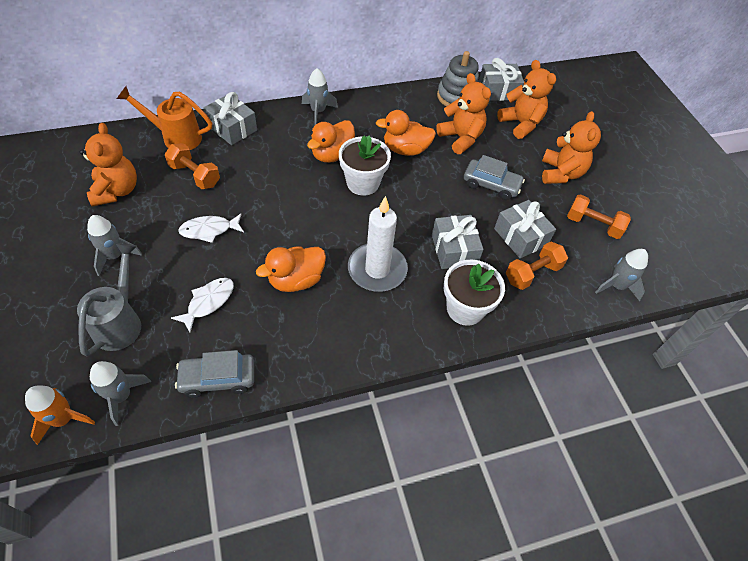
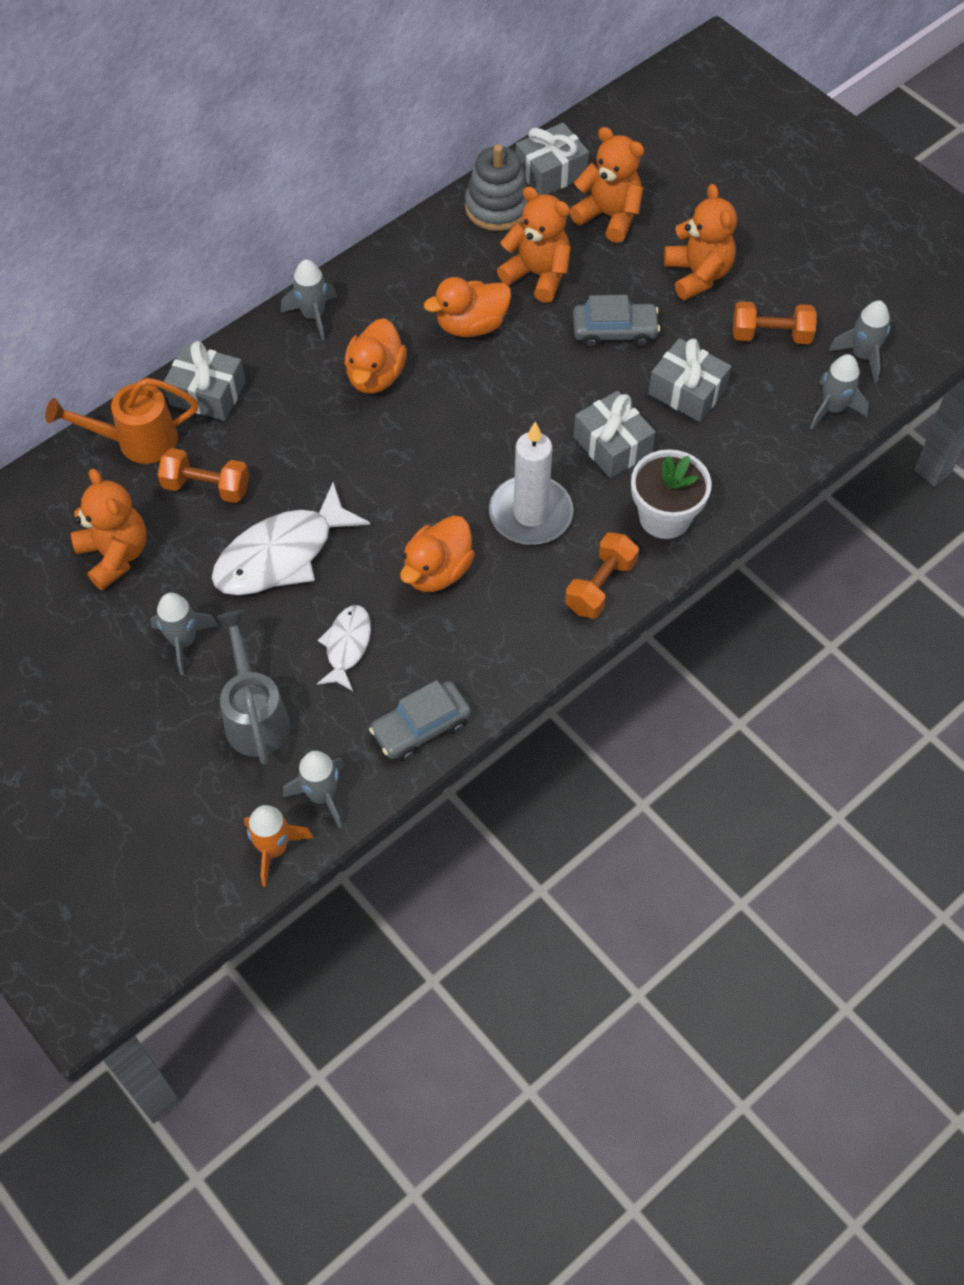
camera: 20 degrees left, 5 degrees up
(209, 230) = (282, 555): white fish -> white fish, size x1.79
(363, 183) = (442, 401): white flower pot -> none
(532, 273) = (724, 435): orange dumbbell -> orange dumbbell (600, 586)
(651, 261) = (862, 356): none -> grey rocket

